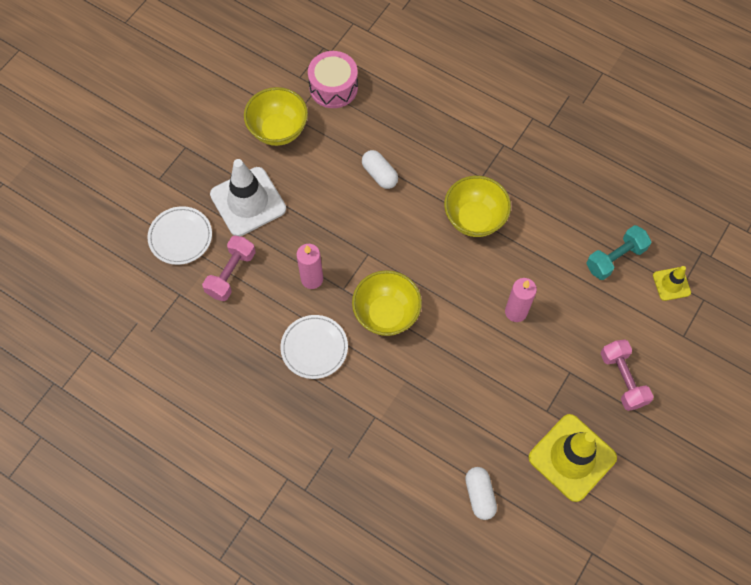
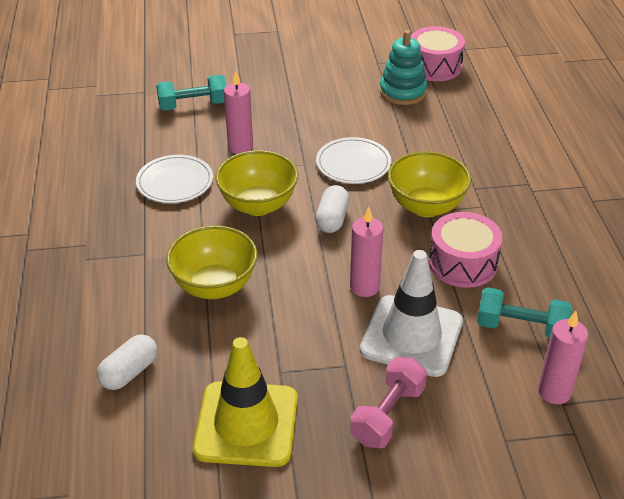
camera: 50 degrees right, 25 degrees down
(180, 237) = (196, 67): white plate -> white plate (353, 164)
(231, 274) = (193, 105): pink dumbbell -> turquoise dumbbell
(248, 202) = (269, 80): white traffic cone -> white traffic cone (411, 336)
(278, 130) = (354, 62): yellow bowl -> yellow bowl (215, 286)
(344, 131) = (402, 92): none -> turquoise stacking toy
(379, 174) = (390, 130): white capsule -> white capsule (332, 219)
(541, 242) = (462, 263): none -> pink drum
(671, 284) = (554, 392): yellow traffic cone -> pink candle

